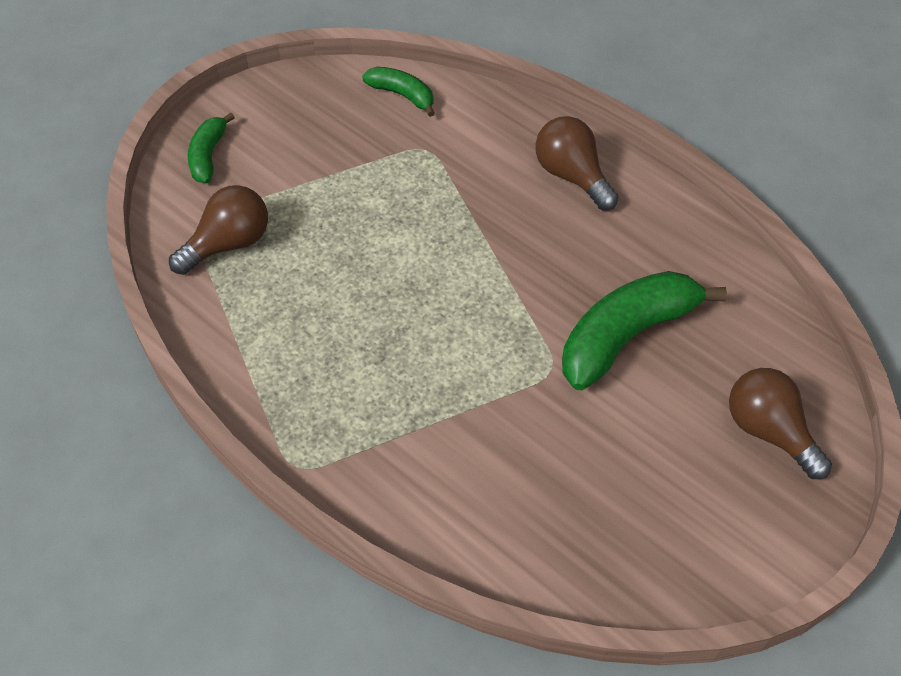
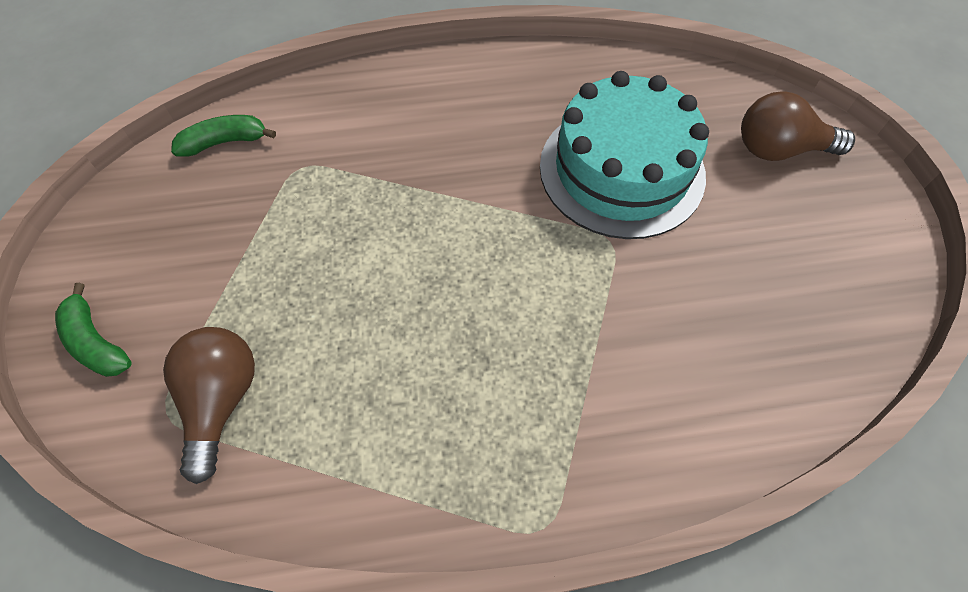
camera: 50 degrees left, 5 degrees up
(572, 175) = (437, 95): brown light bulb -> none
(626, 335) = (621, 170): green banana -> turquoise cake

